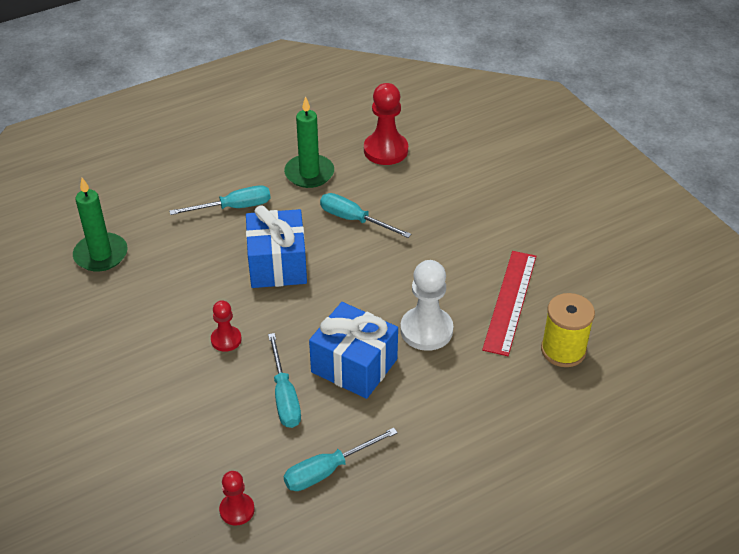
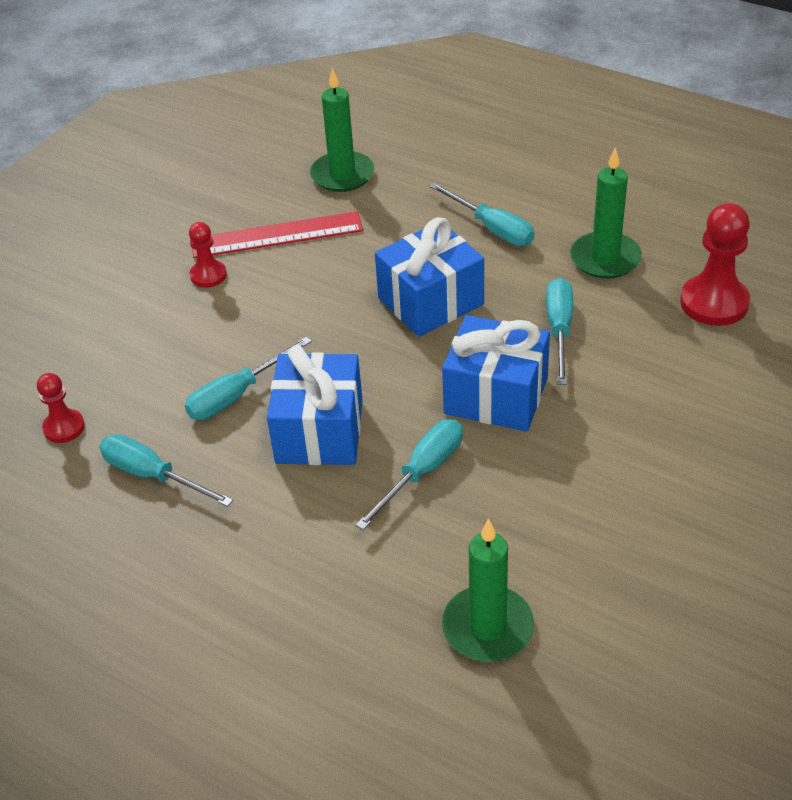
camera: 65 degrees right, 0 degrees up
(226, 340) = (288, 314): red pawn -> red pawn (208, 275)
(387, 271) = (496, 395): none -> blue gift
(426, 330) = (422, 472): white pawn -> turquoise screwdriver
(510, 301) = (536, 535): red ruler -> red ruler (276, 235)
(563, 350) = (487, 627): yellow spool -> green candle

